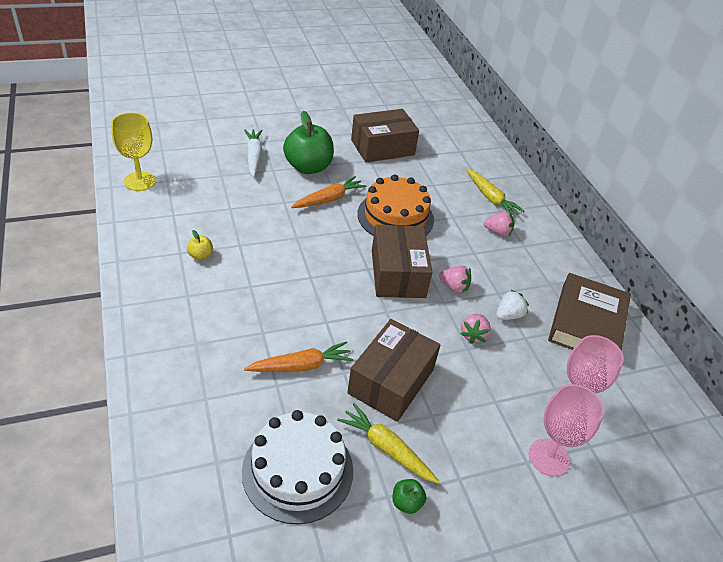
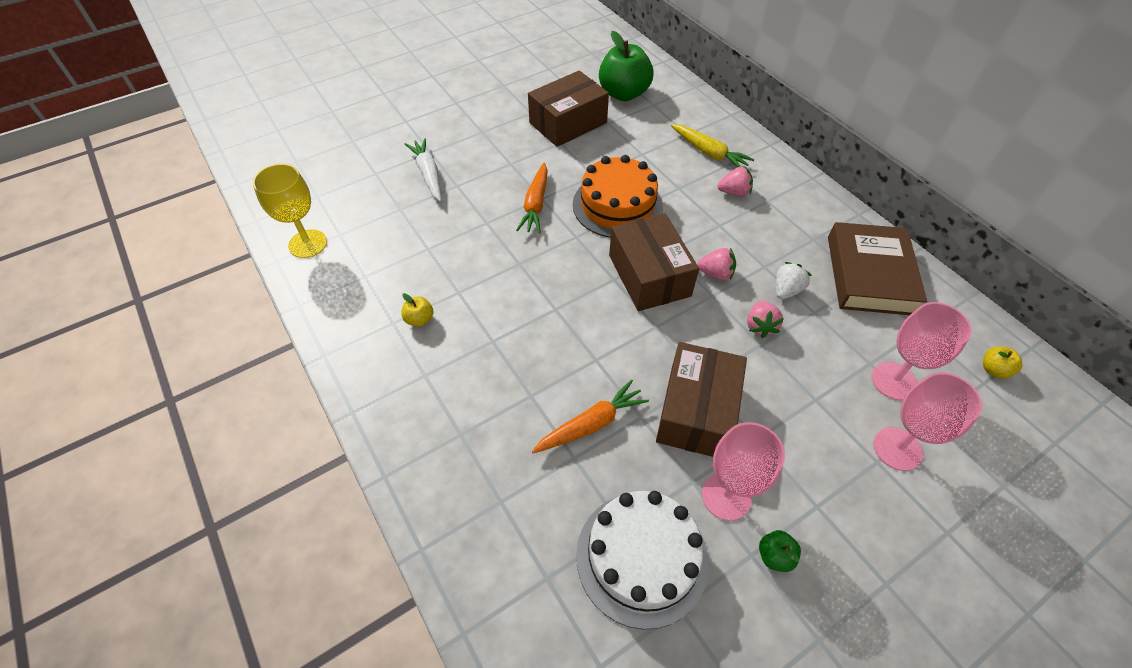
camera: 10 degrees left, 10 degrees up
(308, 167) = (496, 170): green apple -> green apple (624, 93)
(329, 199) = (535, 204): orange carrot -> orange carrot turned 150 degrees clockwise
(386, 448) = (726, 496): yellow carrot -> pink goblet
(663, 424) = (993, 370): none -> yellow apple

